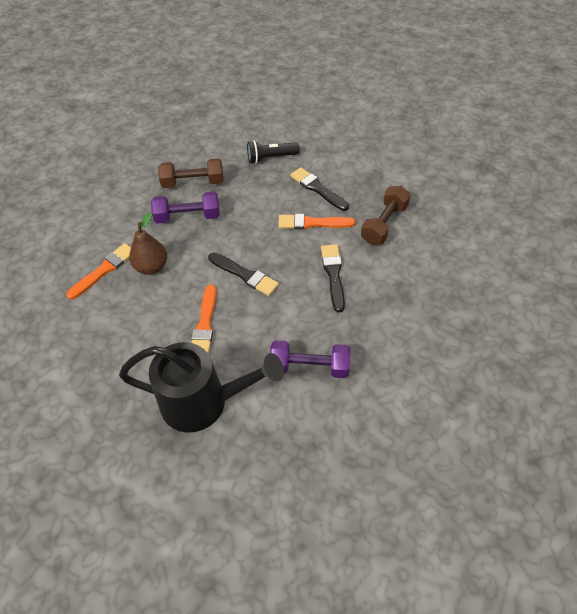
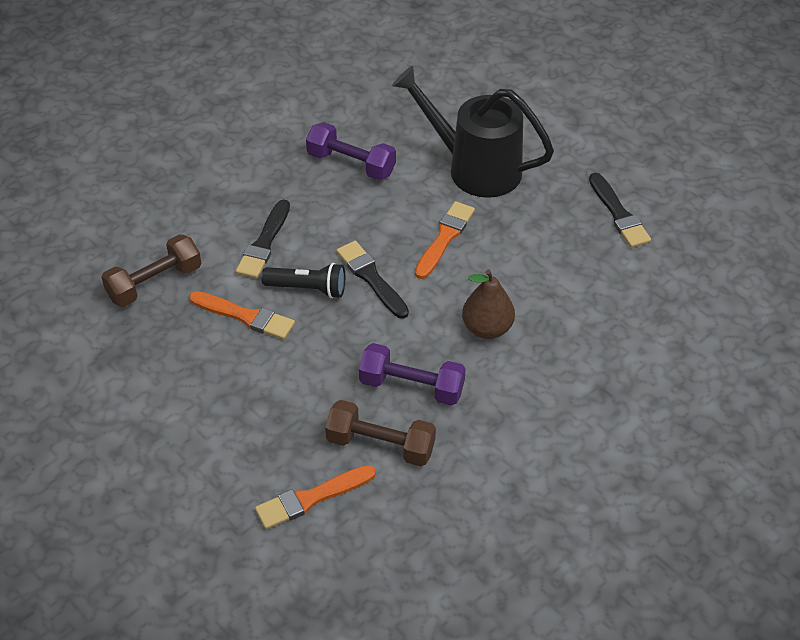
camera: 160 degrees left, 5 degrees down
(104, 270) = (553, 345): orange brush -> orange brush (311, 498)
(271, 158) = (236, 448): black flashlight -> black flashlight (308, 289)
(317, 189) = (203, 366): black brush -> black brush (619, 214)

